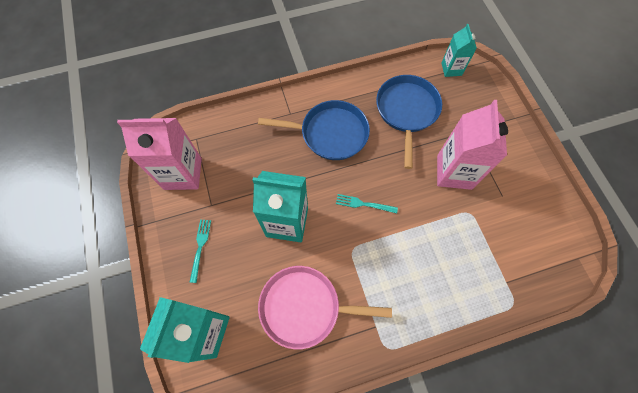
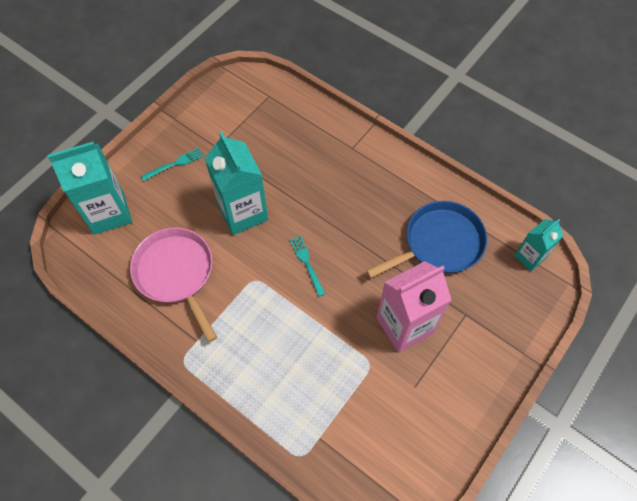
camera: 55 degrees right, 5 degrees down
(183, 173) = (229, 108): pink carton -> none
(330, 133) = (358, 192): blue pan -> none

